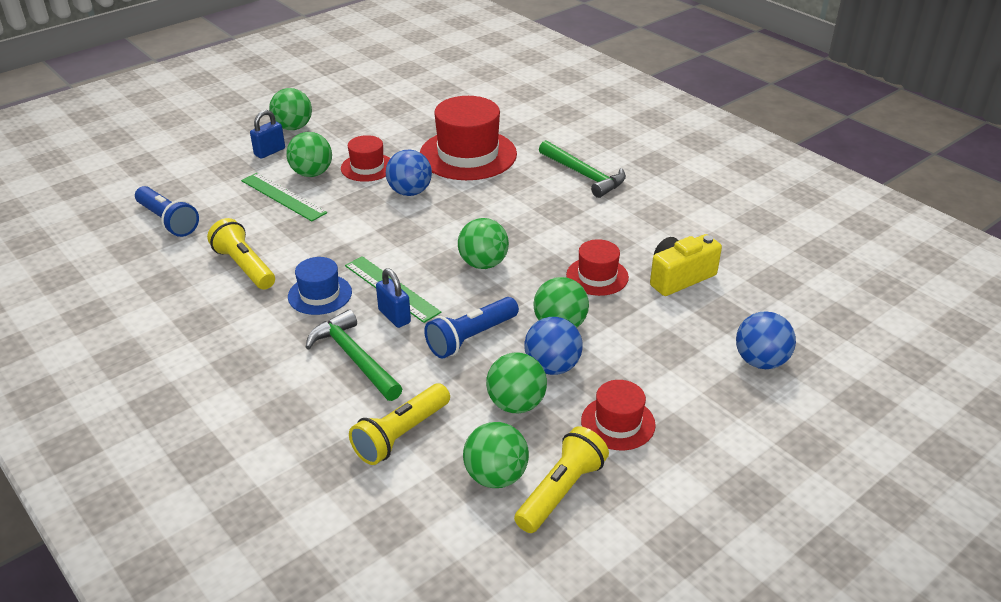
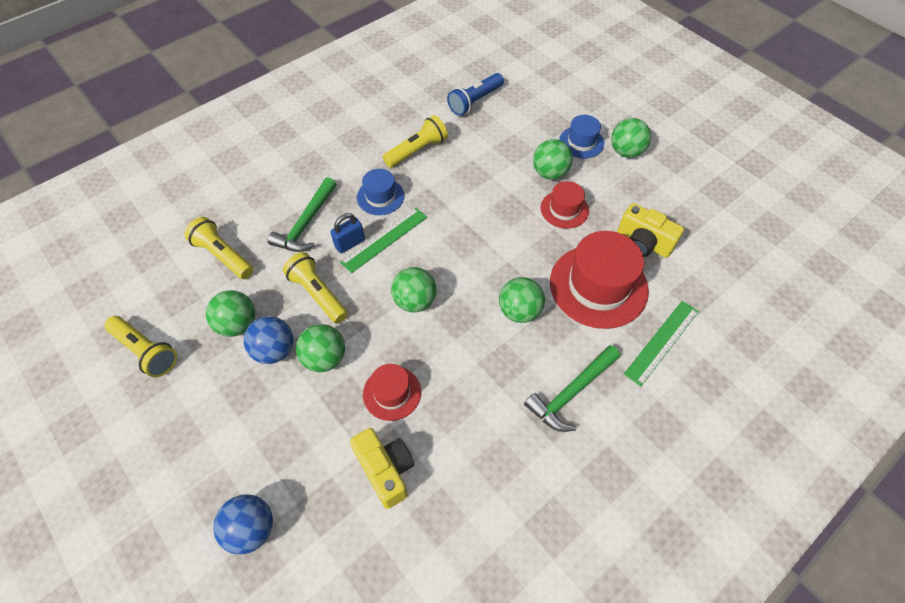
camera: 90 degrees right, 20 degrees up
(269, 152) = (581, 142): blue padlock -> blue hat
(283, 196) = (512, 159): green ruler -> green ruler (662, 342)
(354, 358) = (306, 223): green hammer -> green hammer turned 150 degrees clockwise
(410, 192) = (525, 243): blue ball -> none
(418, 128) = (643, 243): none -> yellow camera
(471, 337) = (318, 294): blue flashlight -> yellow flashlight
(496, 476) = (171, 311): green ball -> green ball (519, 311)
(618, 423) = (202, 394): red hat -> none

